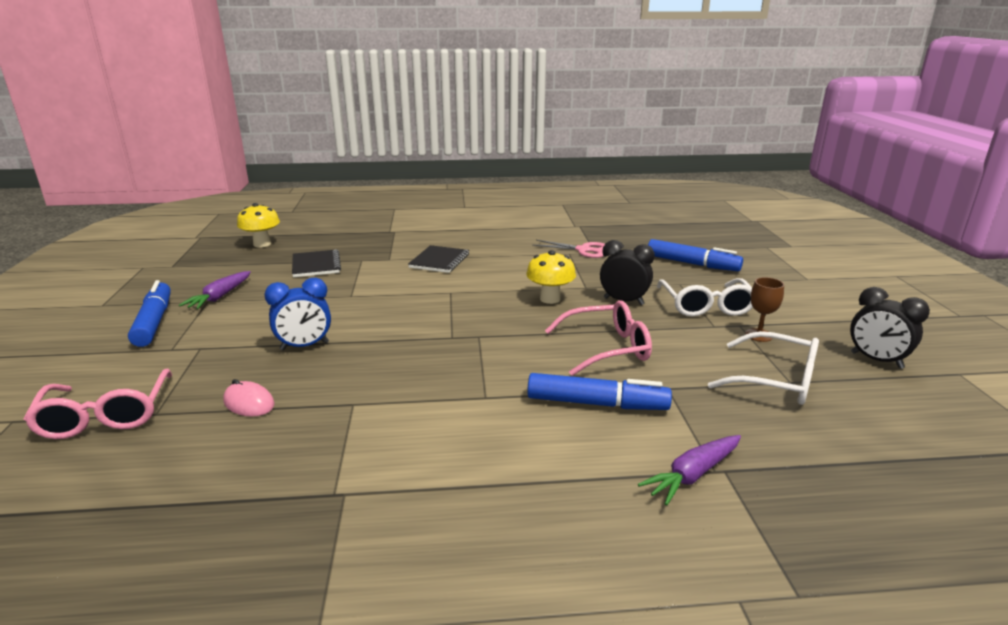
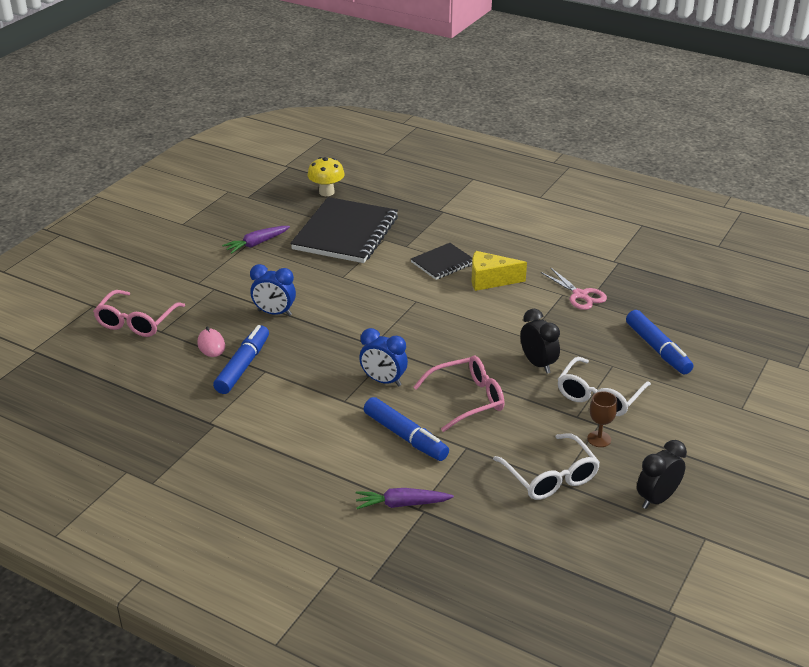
camera: 35 degrees right, 10 degrees up
(154, 322) = (202, 253): blue marker -> blue marker (243, 366)
(316, 265) = (346, 233): black notebook -> black notebook, size x1.95
(497, 260) = (490, 280): none -> yellow cheese
(504, 363) = (383, 381): none -> blue clock
(550, 299) = (483, 338): yellow mushroom -> none
(607, 348) = (467, 399): pink glasses -> pink glasses turned 45 degrees counterclockwise
(876, 360) = (657, 499): black clock -> black clock turned 60 degrees clockwise

